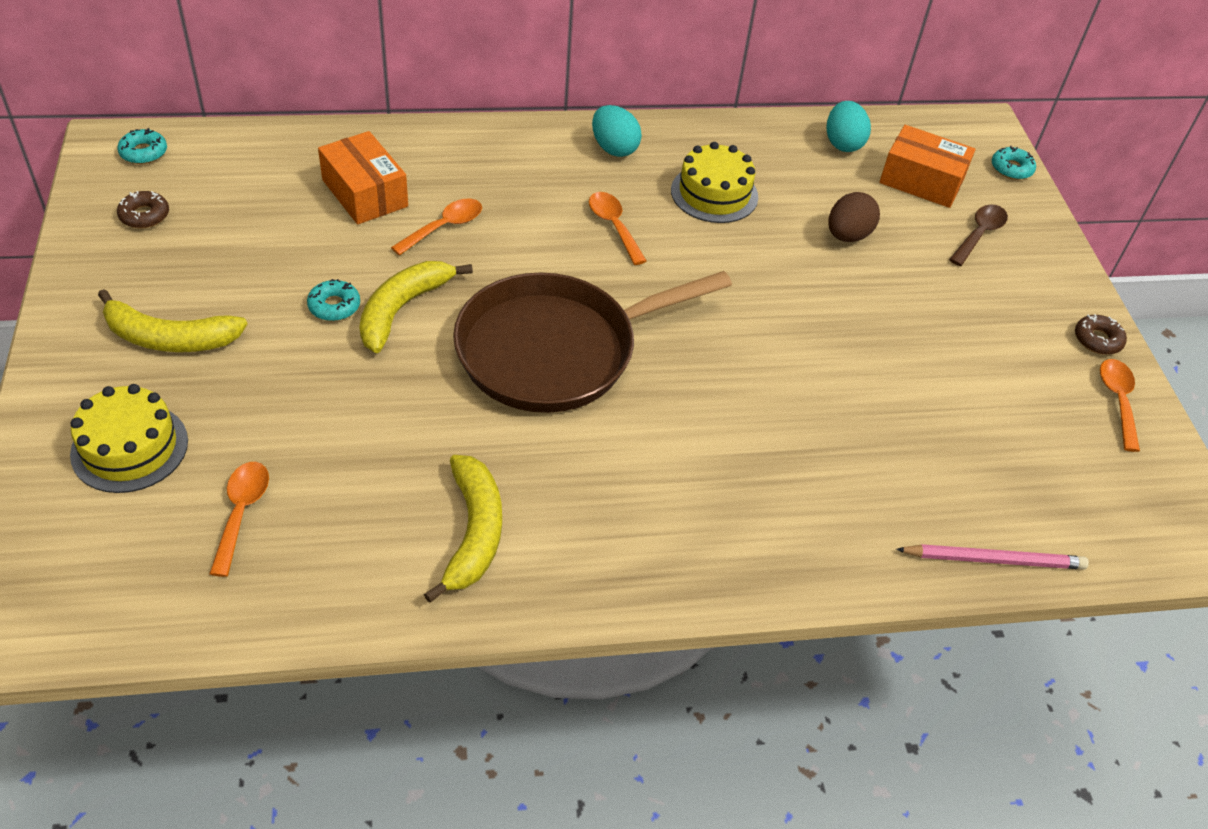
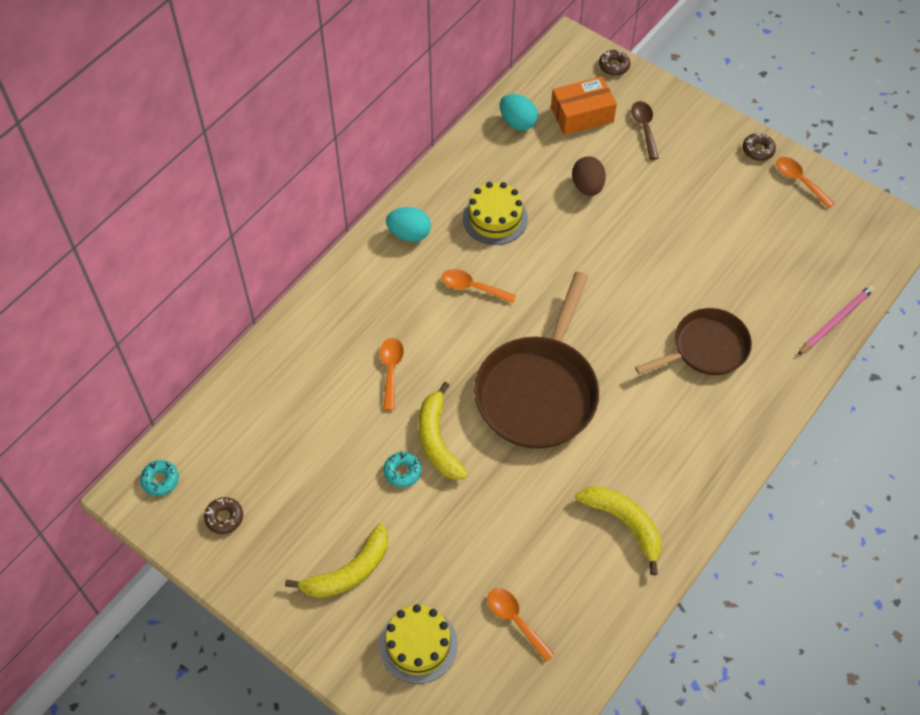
camera: 40 degrees left, 10 degrees up
(365, 193) = (320, 388): orange box -> none
(791, 458) = (706, 348): none -> brown pan
(1011, 169) = (614, 66): turquoise donut -> brown donut

